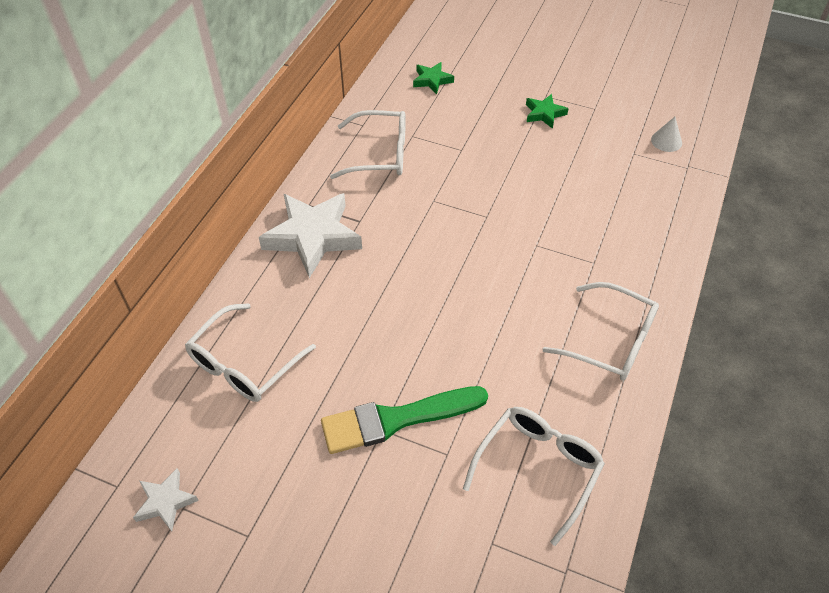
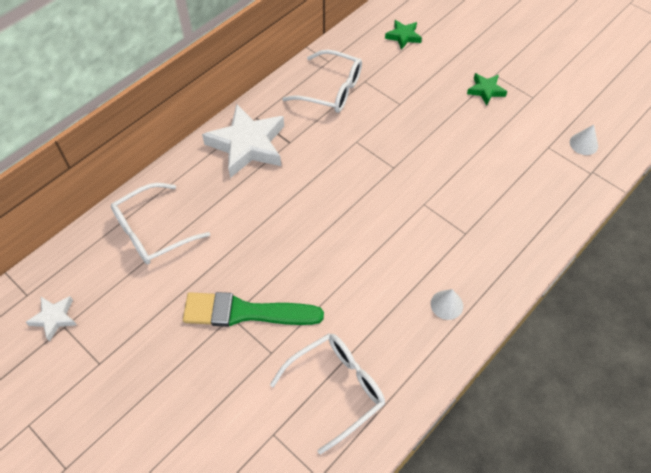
camera: 20 degrees right, 5 degrees up
(610, 341) = (446, 305): white glasses -> white cone

